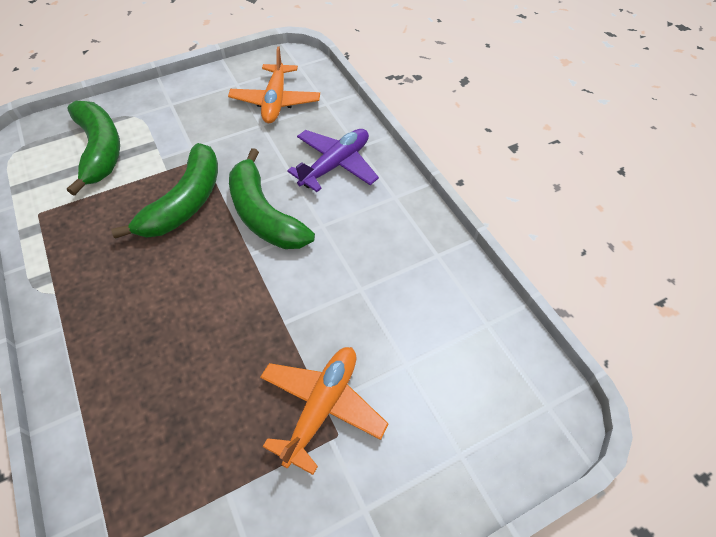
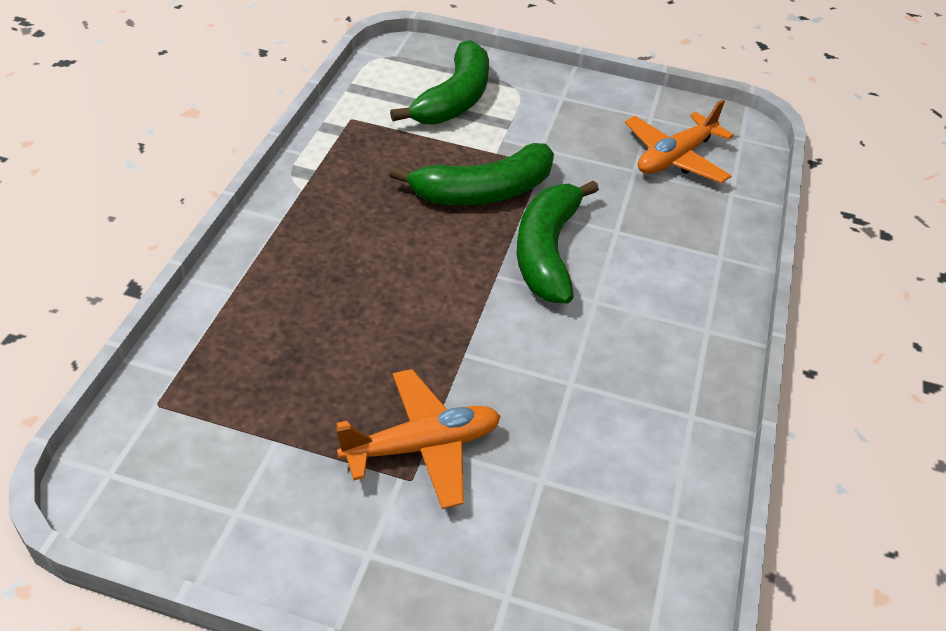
camera: 40 degrees right, 10 degrees down
(335, 165) = (673, 257): purple plane -> none

